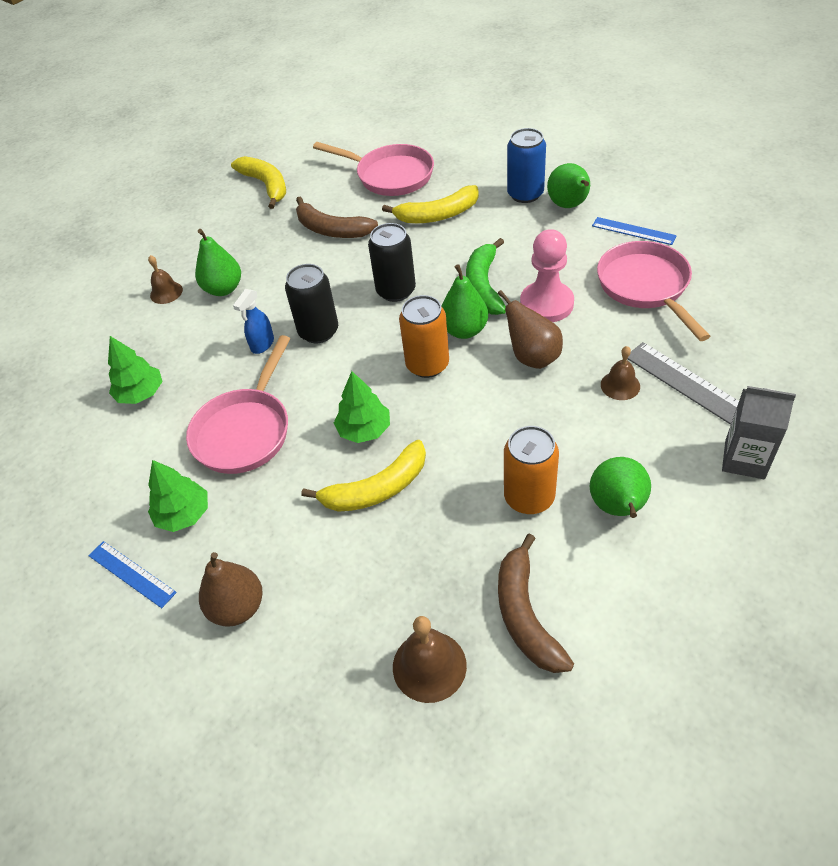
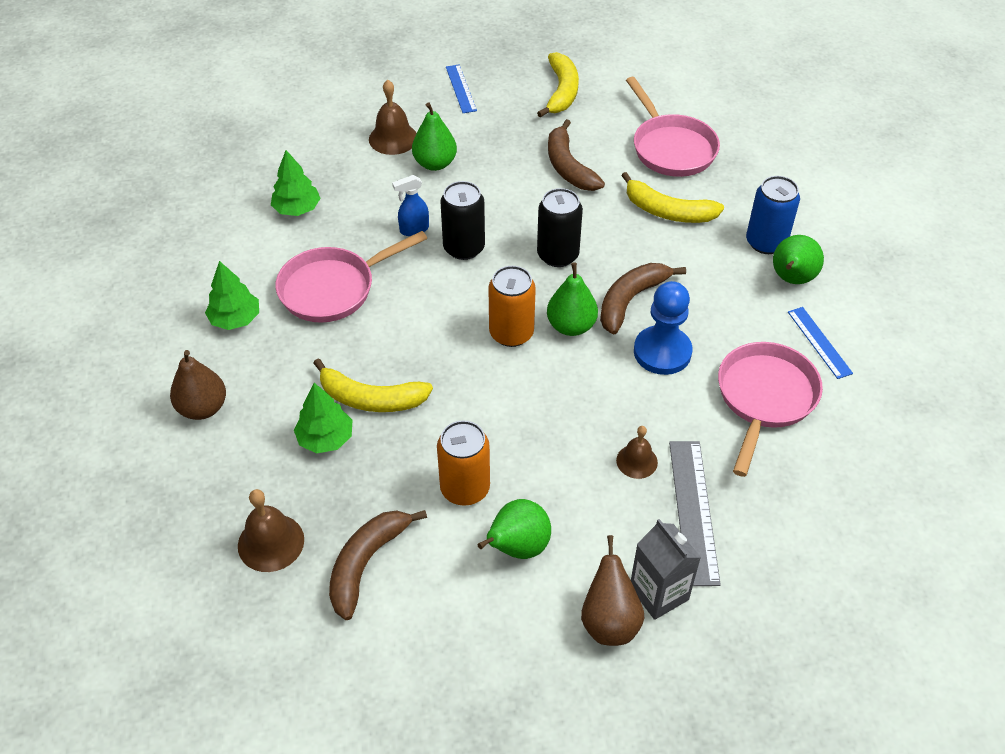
camera: 35 degrees right, 0 degrees up
(131, 574) = (167, 335): blue ruler -> blue ruler (461, 88)
(166, 292) = (393, 138): brown bell -> brown bell, size x1.52
(364, 430) = (411, 349): green tree -> green tree (325, 438)
(484, 286) = (631, 300): green banana -> brown banana
(532, 357) = (597, 387): brown pear -> brown pear (609, 622)
(546, 304) = (662, 352): pink pawn -> blue pawn

